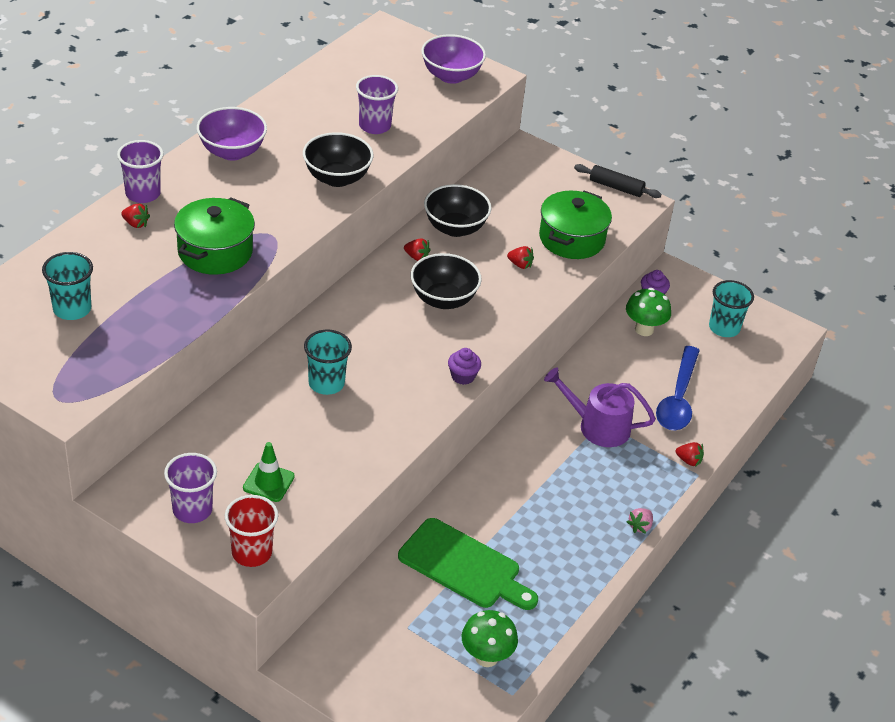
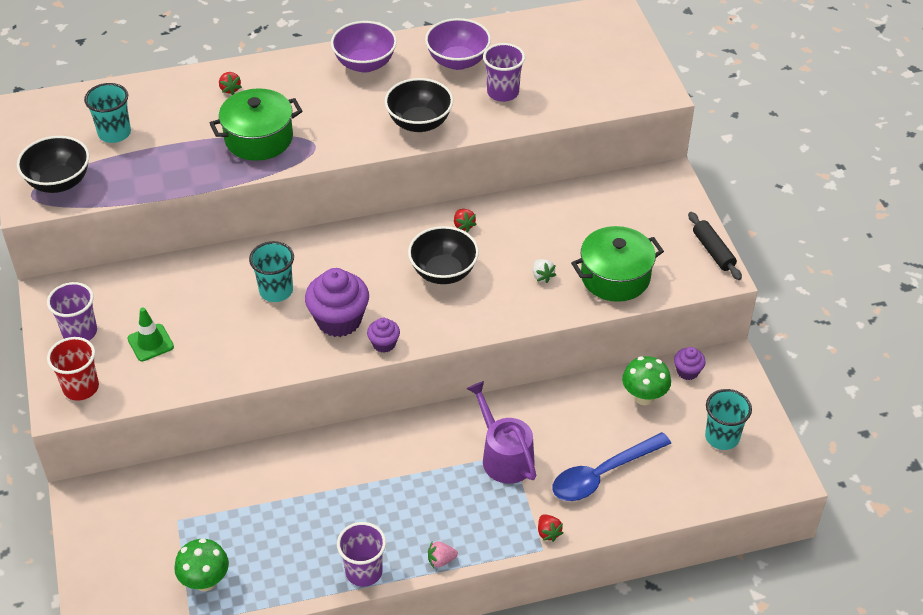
camera: 45 degrees right, 5 degrees up
(143, 194) = (262, 68): purple cup -> purple cup (364, 571)
(406, 378) = (339, 320): none -> purple cupcake
(451, 76) = (622, 77): purple bowl -> purple bowl (458, 61)
(455, 228) = (524, 217): black bowl -> black bowl (59, 182)
(463, 566) = (268, 501): green cutting board -> none
(520, 265) = (542, 276): red strawberry -> white strawberry

